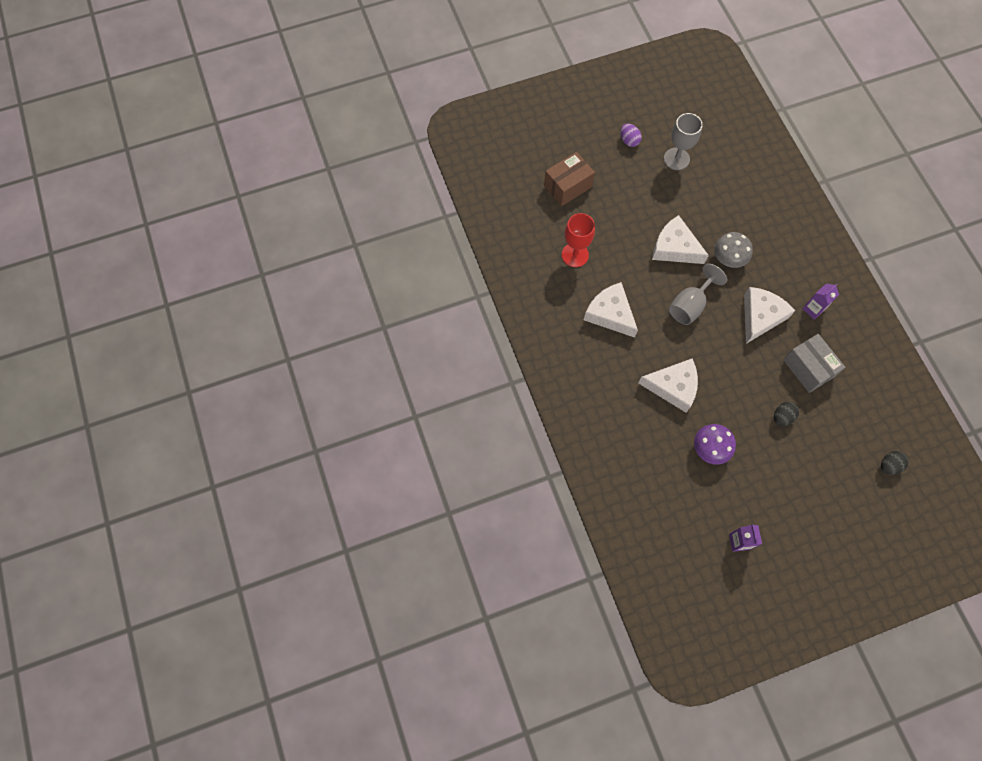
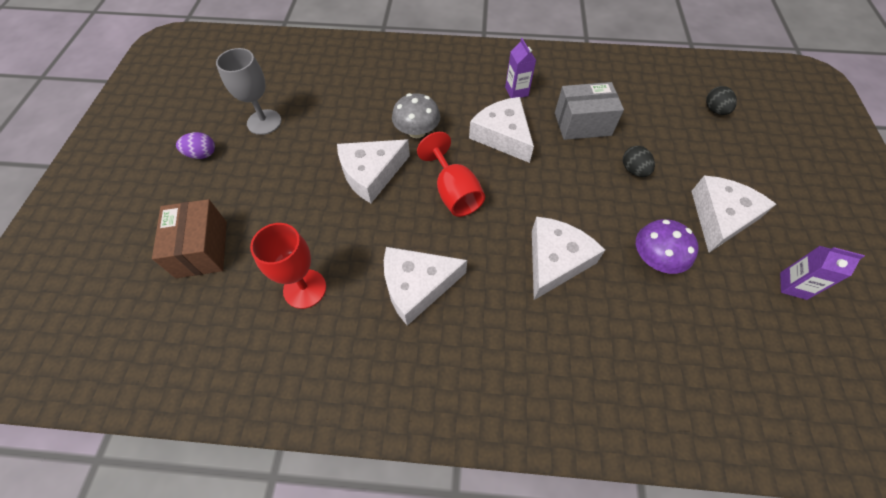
camera: 65 degrees left, 10 degrees down
(690, 305) = (454, 193): grey goblet -> red goblet
(772, 486) = (720, 217): none -> white cheese

